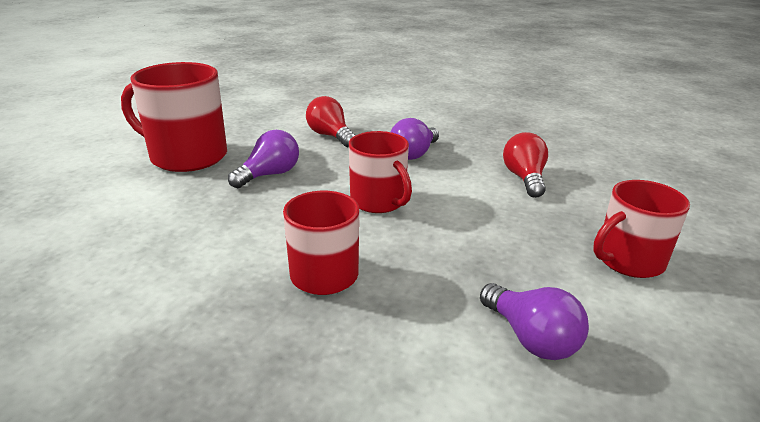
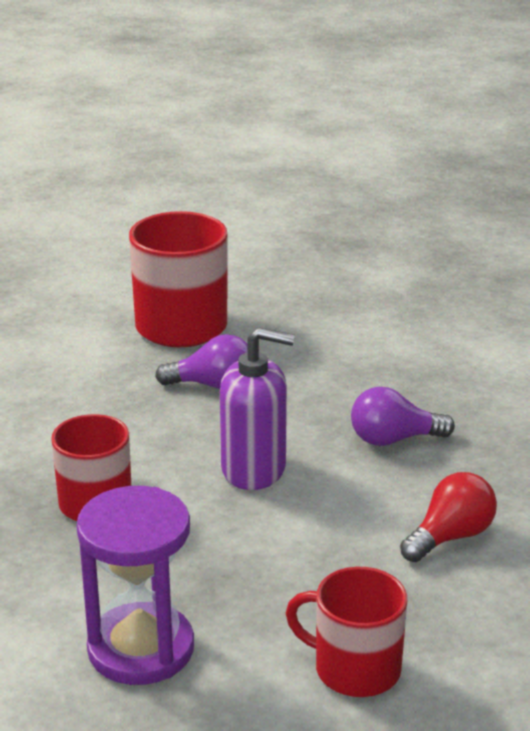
camera: 50 degrees right, 0 degrees up
(330, 136) = (350, 369): red light bulb -> none
(378, 201) = (254, 469): red mug -> purple soap dispenser
(531, 338) = (141, 648): purple light bulb -> purple hourglass

